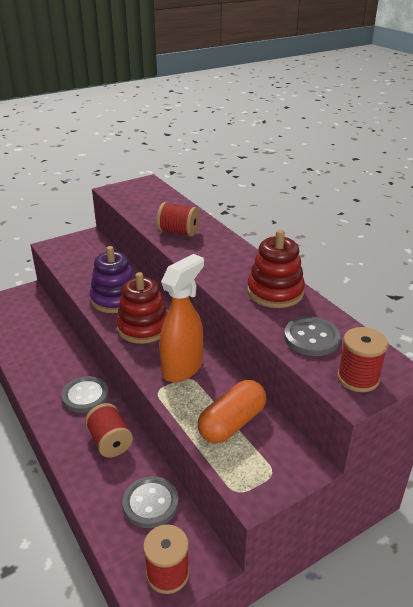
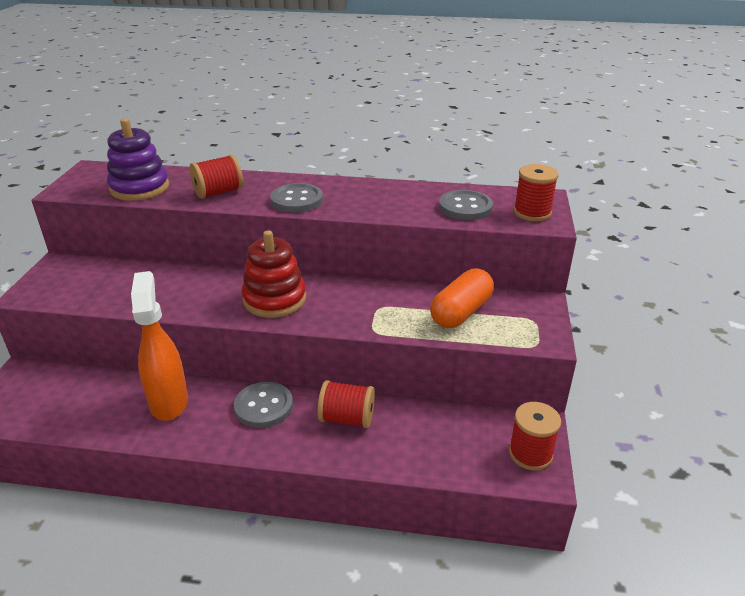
camera: 50 degrees left, 0 degrees up
(115, 299) = (203, 295): purple stacking toy -> purple stacking toy (139, 188)
(150, 503) = (448, 428): grey button -> grey button (297, 200)
(183, 368) = (363, 304): orange spray bottle -> orange spray bottle (169, 401)
(232, 423) = (461, 312): orange capsule -> orange capsule turned 45 degrees clockwise
(275, 292) = (386, 194): red stacking toy -> none

